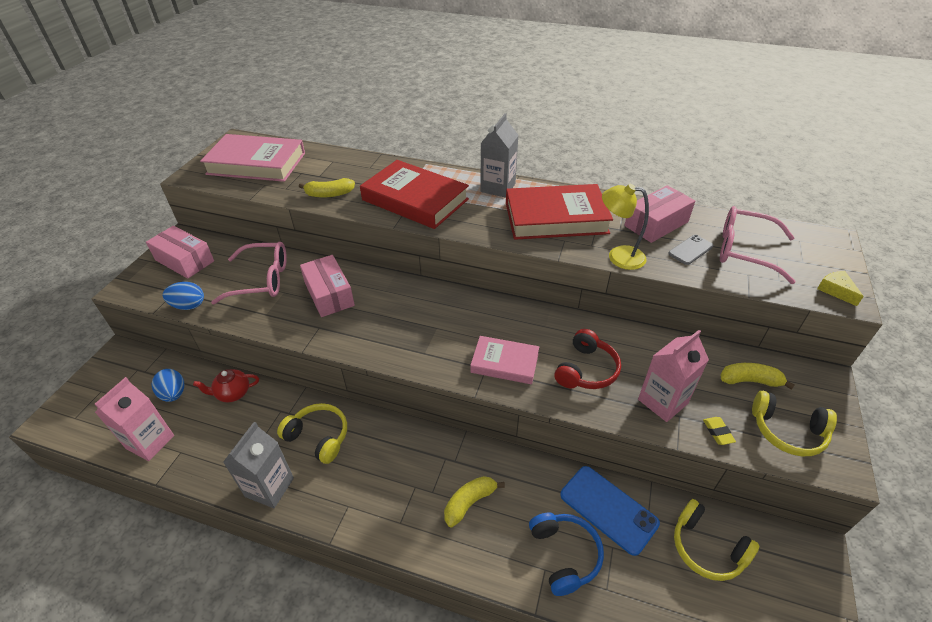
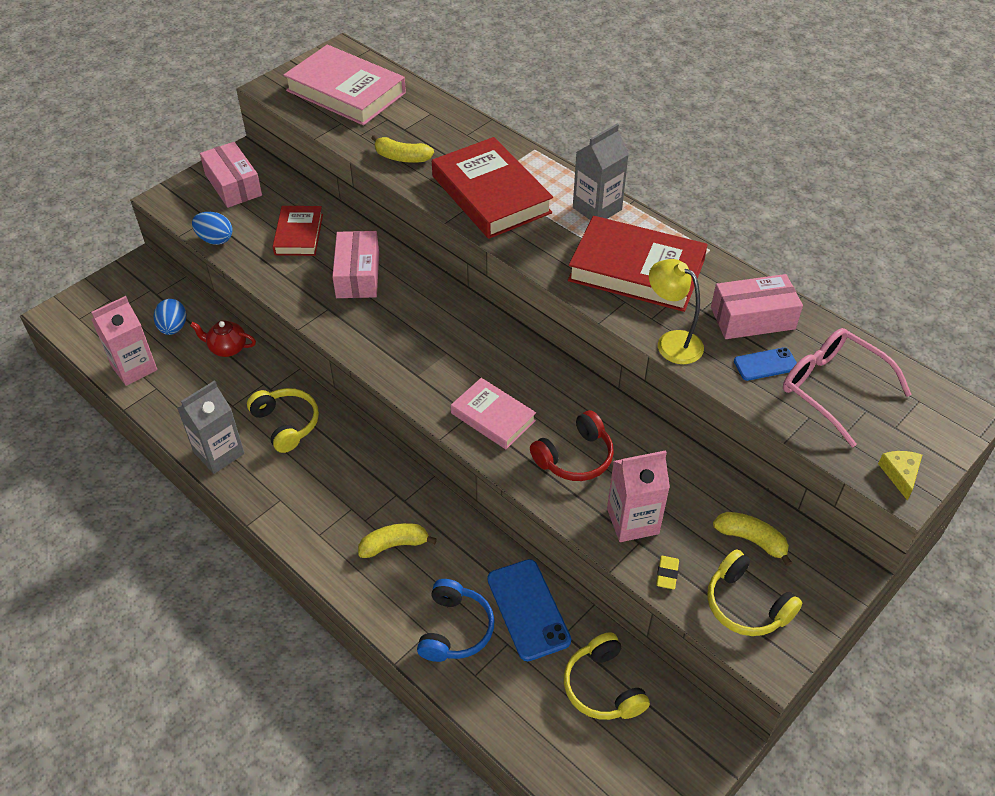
camera: 25 degrees right, 5 degrees up
(262, 280) = (299, 234): pink glasses -> red book
(690, 250) = (765, 364): grey phone -> blue phone

